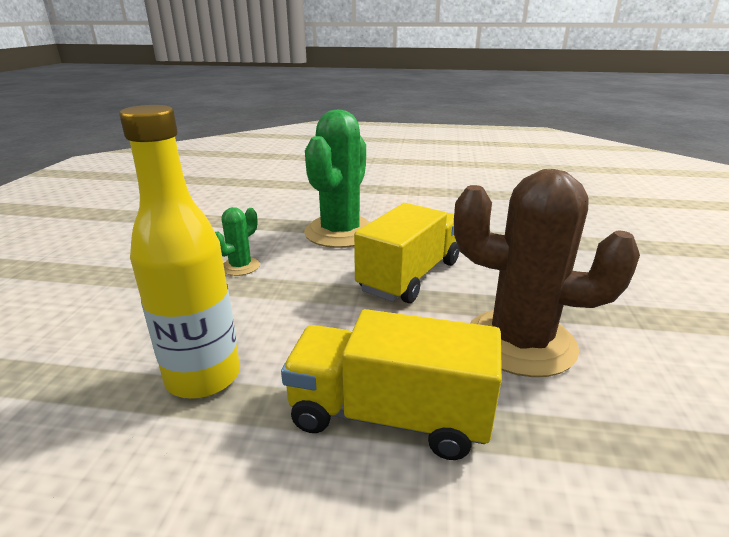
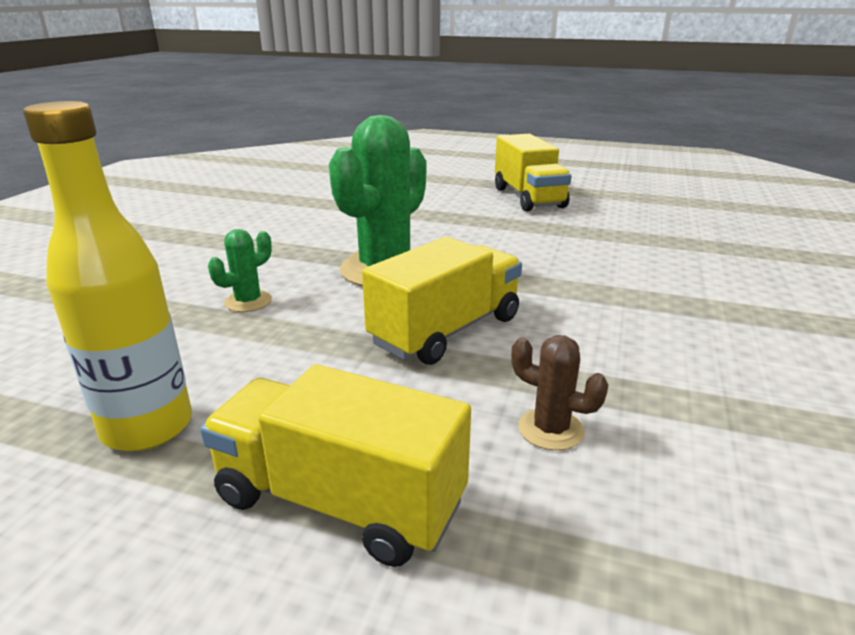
camera: 10 degrees right, 0 degrees up
(424, 170) = (528, 197): none -> yellow truck
(520, 342) = (550, 429): brown cactus -> brown cactus, size x0.46

